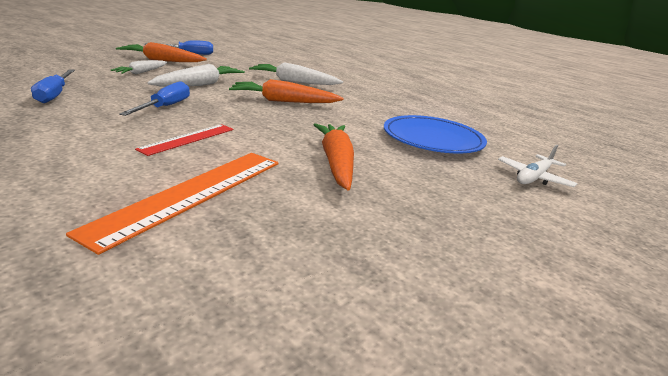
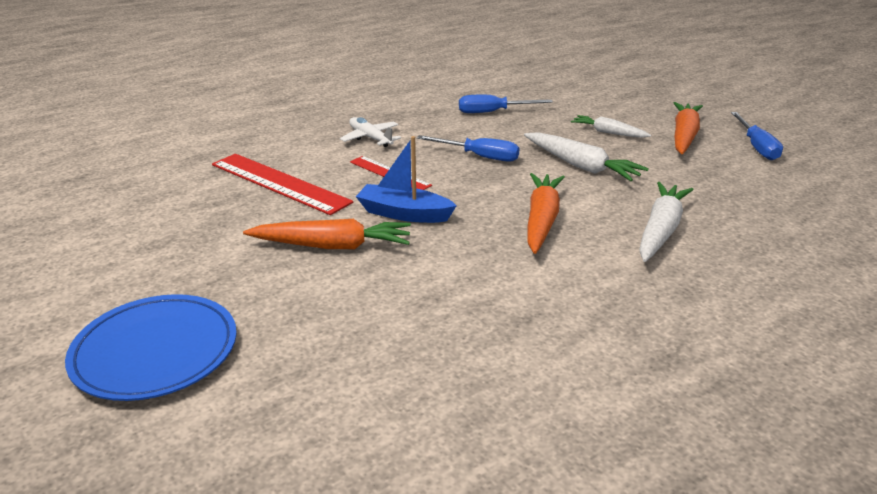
camera: 100 degrees right, 5 degrees up
(192, 193) = (279, 183): orange ruler -> red ruler
(274, 136) = (404, 214): none -> blue boat
(432, 139) = (417, 333): blue plate -> blue plate (155, 351)
(534, 178) = (272, 402): white plane -> white plane (370, 138)

